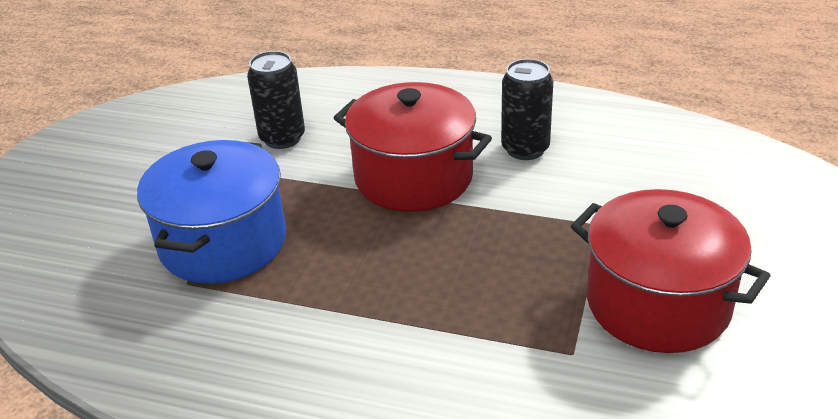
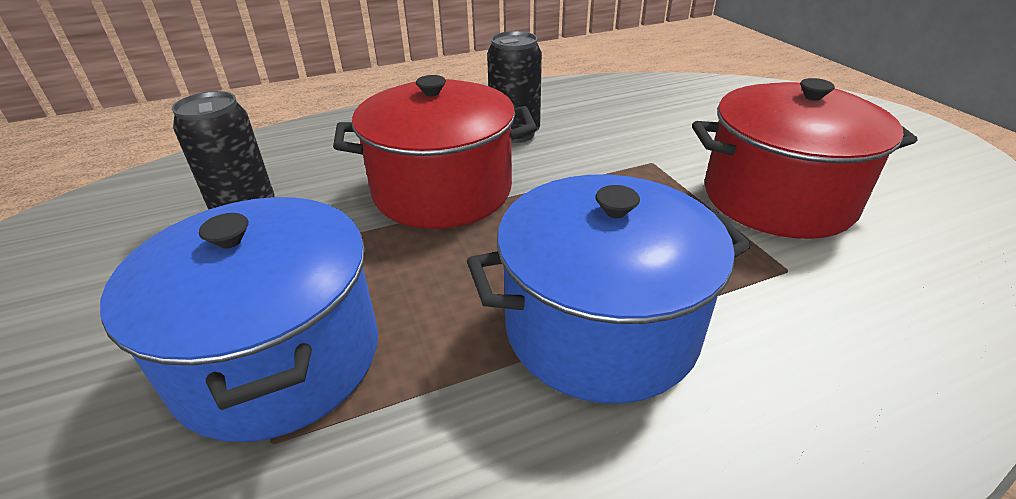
camera: 40 degrees left, 0 degrees up
(398, 318) = (600, 327): none -> blue pot

